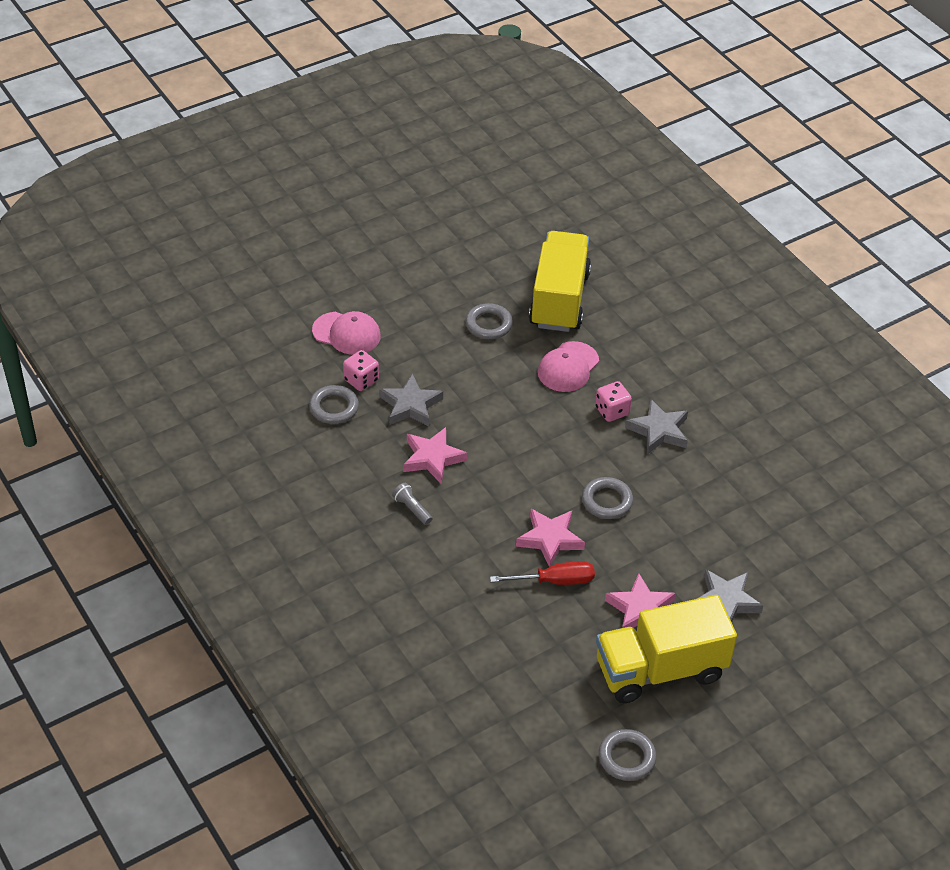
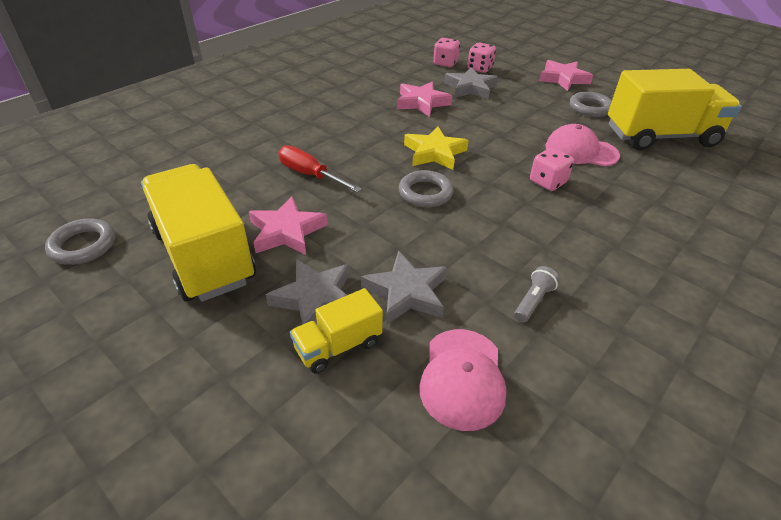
camera: 75 degrees right, 5 degrees down
(334, 407) = (445, 63): grey ring -> pink dice
(346, 333) = (520, 59): pink cap -> pink cap (462, 378)
(412, 509) = (364, 101): grey flashlight -> grey flashlight (533, 301)
(541, 476) = (434, 153): none -> yellow star
(550, 539) = (360, 166): pink star -> pink star (563, 79)
(555, 581) = (310, 175): red screwdriver -> red screwdriver turned 150 degrees clockwise
(659, 431) = (546, 215): grey star -> grey star (406, 292)
(774, 595) = (338, 346): none -> yellow truck

